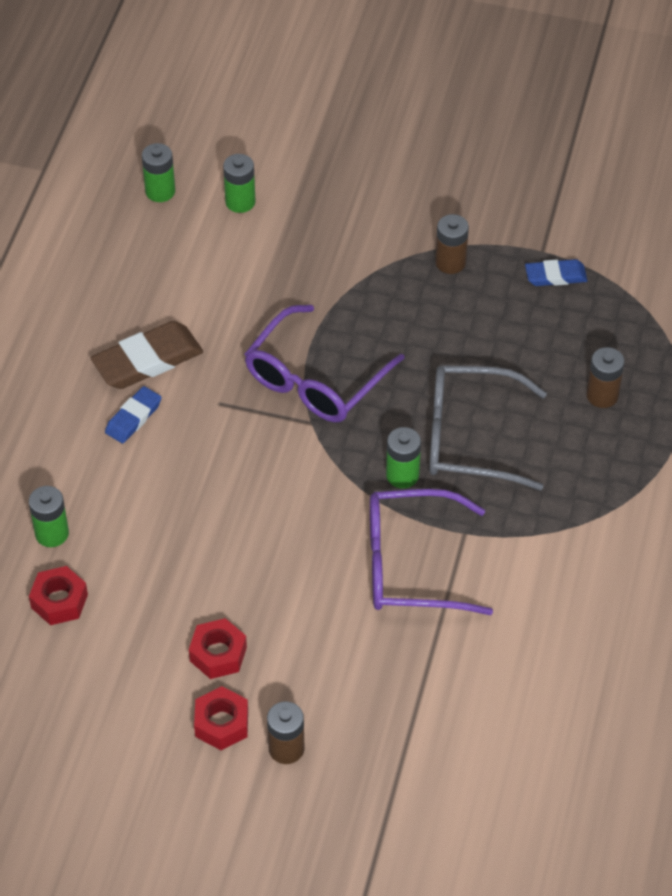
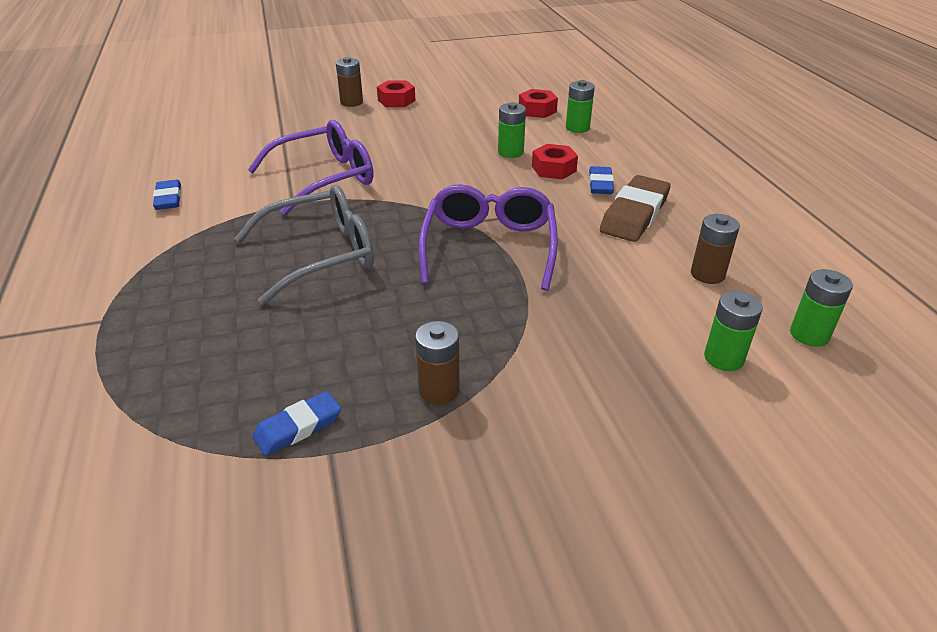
camera: 150 degrees right, 15 degrees down
(218, 654) = (423, 117): red nut -> red nut (553, 169)
(402, 475) = (365, 216): green battery -> green battery (510, 152)
(592, 603) = (168, 198): none -> blue eraser
(602, 395) = (197, 326): brown battery -> brown battery (707, 274)

